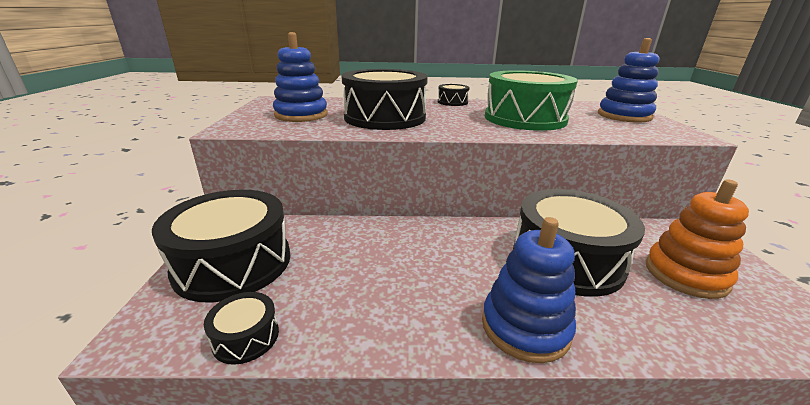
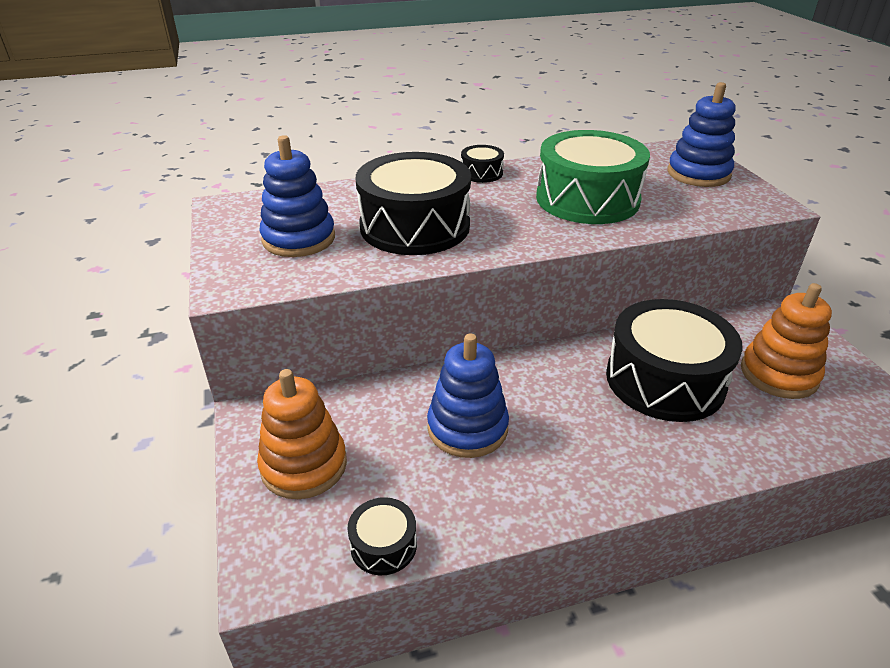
camera: 15 degrees left, 10 degrees up
(233, 263) = (304, 465): black drum -> orange stacking toy
(525, 327) = (646, 468): blue stacking toy -> blue stacking toy (467, 428)

